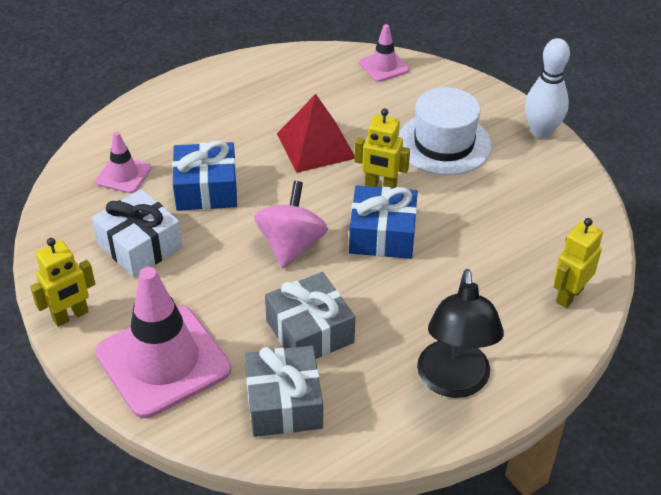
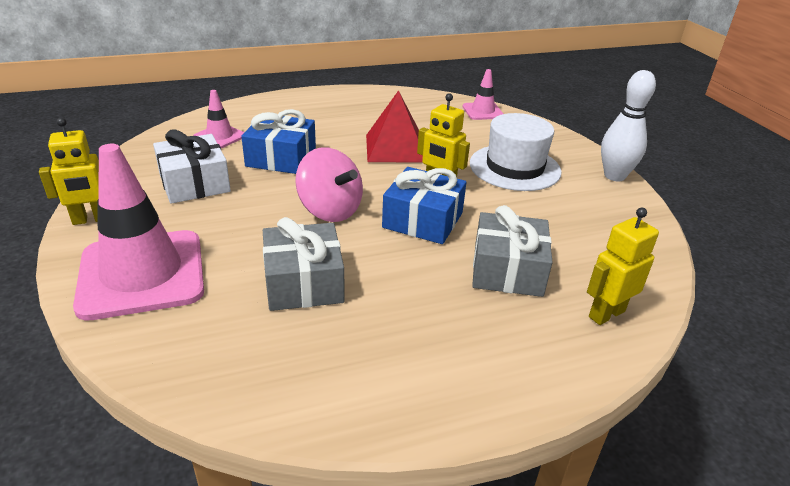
camera: 15 degrees right, 10 degrees down
(284, 403) = (233, 342): grey gift -> grey gift (507, 270)
(291, 245) = (330, 210): pink spinning top -> pink spinning top turned 105 degrees clockwise
(454, 382) = (436, 369): black lamp -> none

